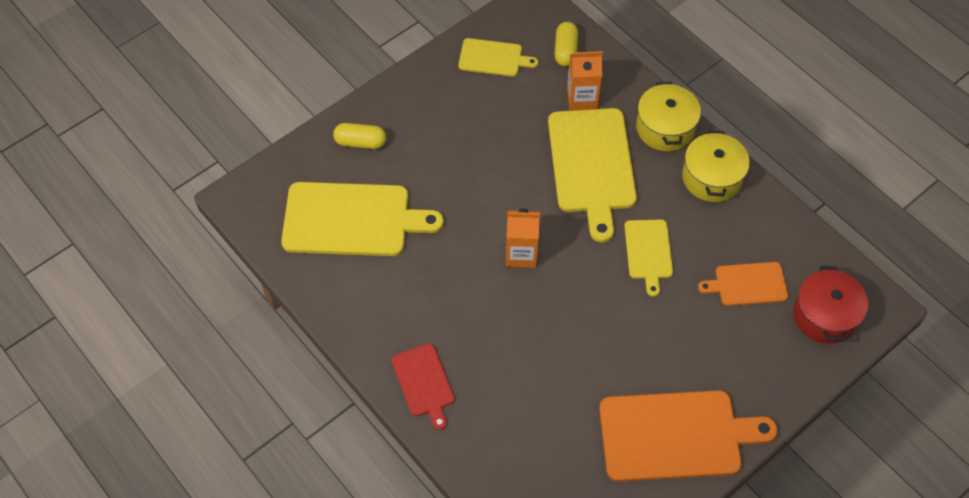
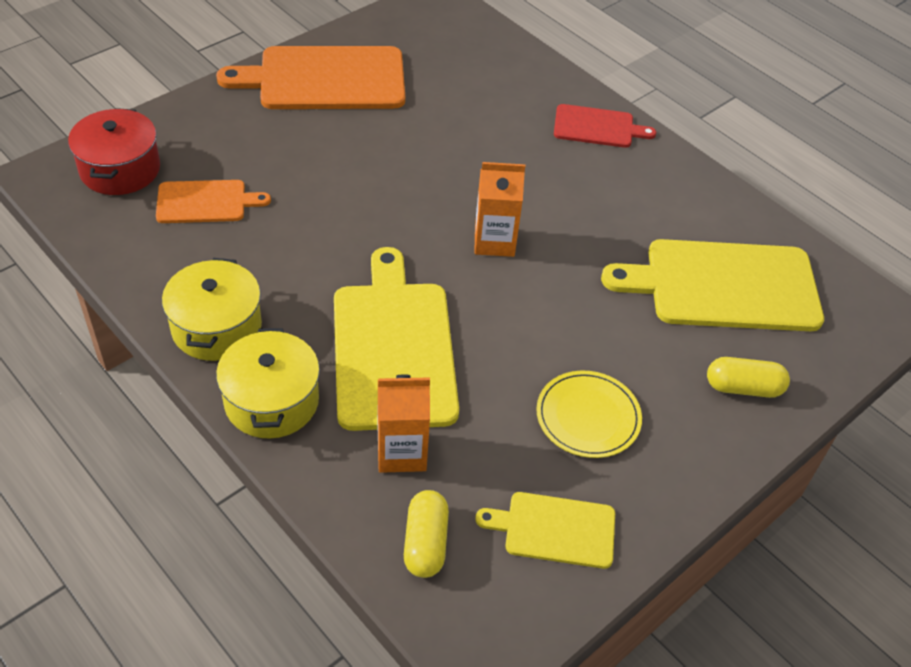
camera: 175 degrees right, 10 degrees down
(424, 383) = (597, 127): red cutting board -> red cutting board turned 120 degrees clockwise
(466, 121) = (588, 416): none -> yellow plate
(648, 252) = (326, 239): yellow cutting board -> none

